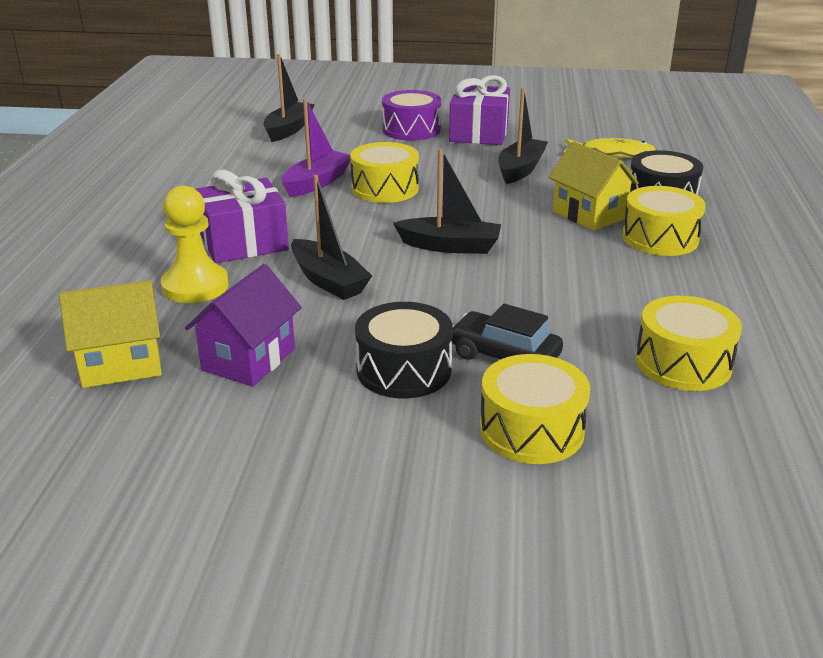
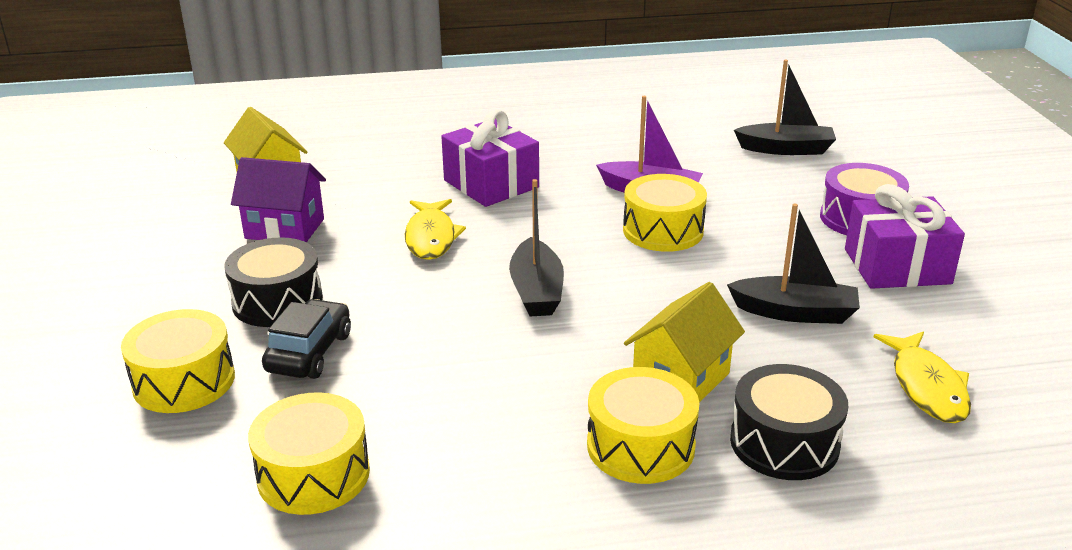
camera: 75 degrees right, 0 degrees up
(195, 286) = (399, 181): yellow pawn -> none
(328, 281) = (431, 237): black boat -> yellow fish

